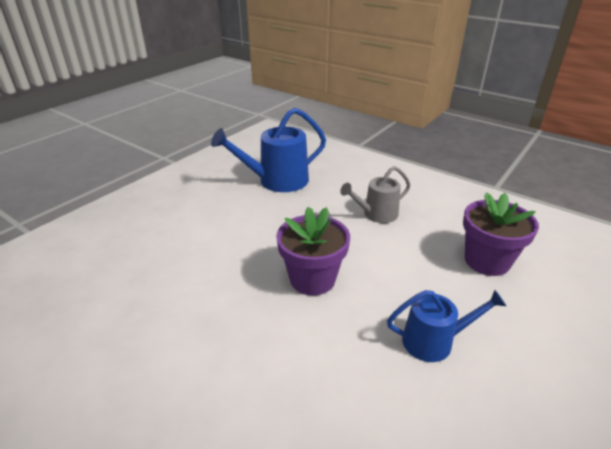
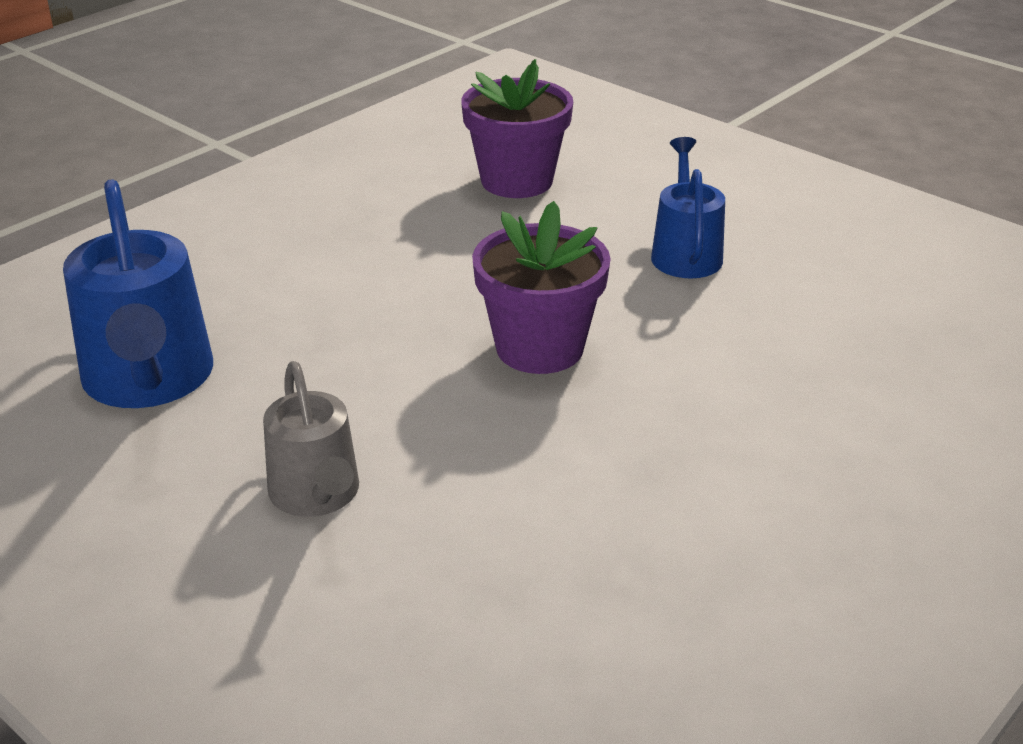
camera: 85 degrees left, 0 degrees up
(376, 214) = (352, 260): grey watering can -> grey watering can (317, 494)

